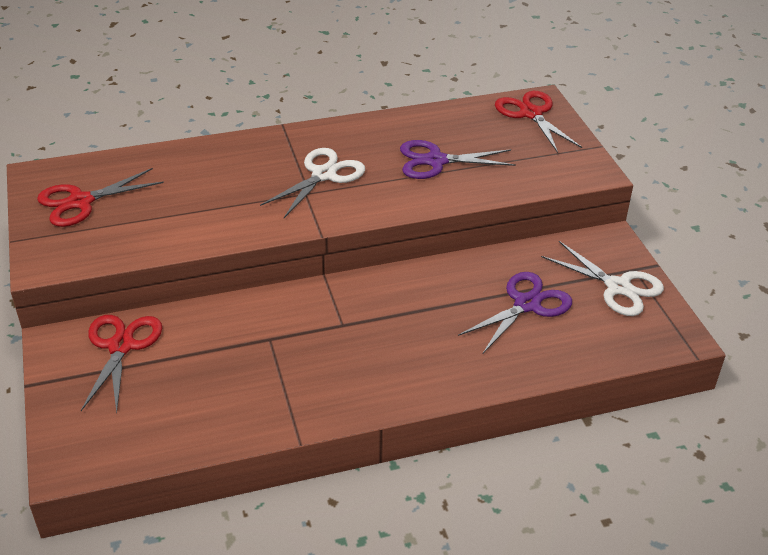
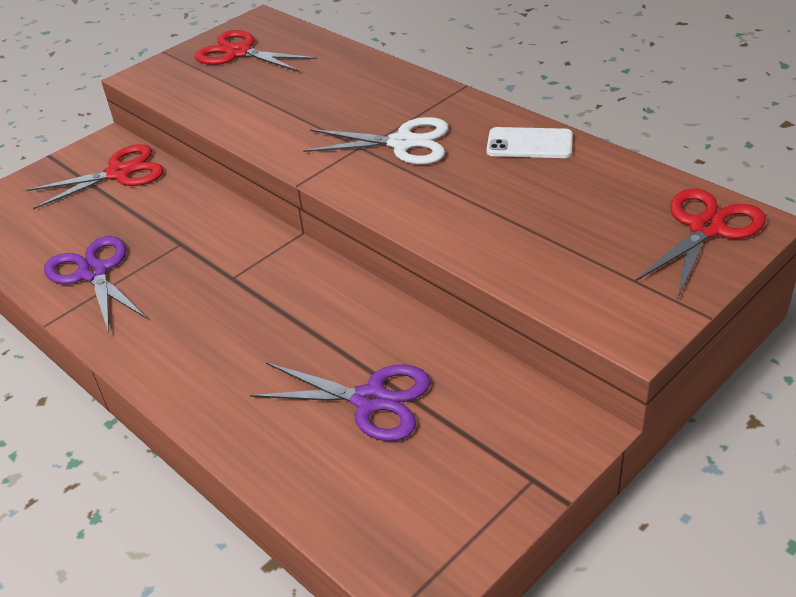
camera: 65 degrees right, 0 degrees up
(384, 130) = (529, 144): none -> white phone
(435, 161) = (509, 199): purple scissors -> purple scissors (94, 273)
(618, 287) = (477, 475): white scissors -> none

